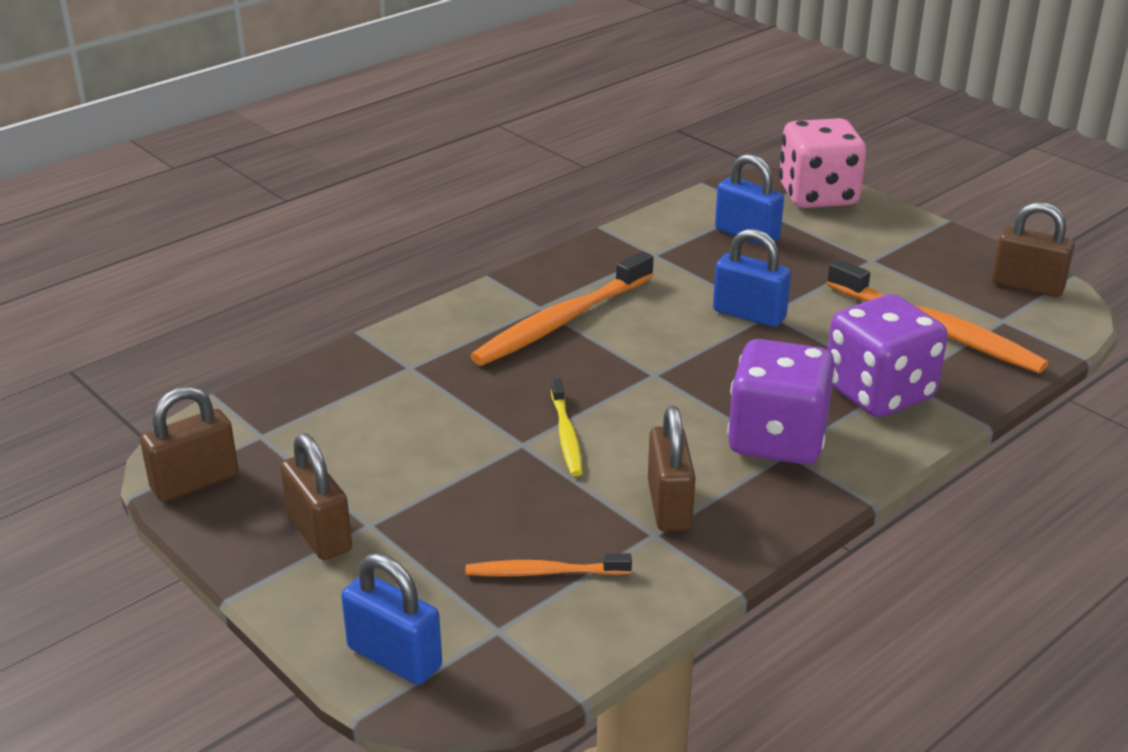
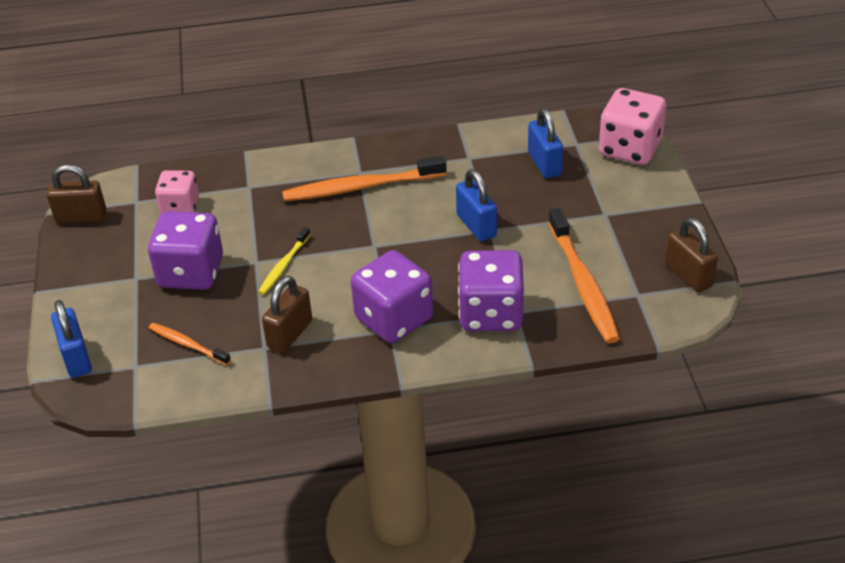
camera: 35 degrees right, 10 degrees up
(319, 533) = (108, 273): brown padlock -> none
(338, 420) = (180, 207): none -> pink dice
(446, 488) = (191, 273): none -> purple dice

